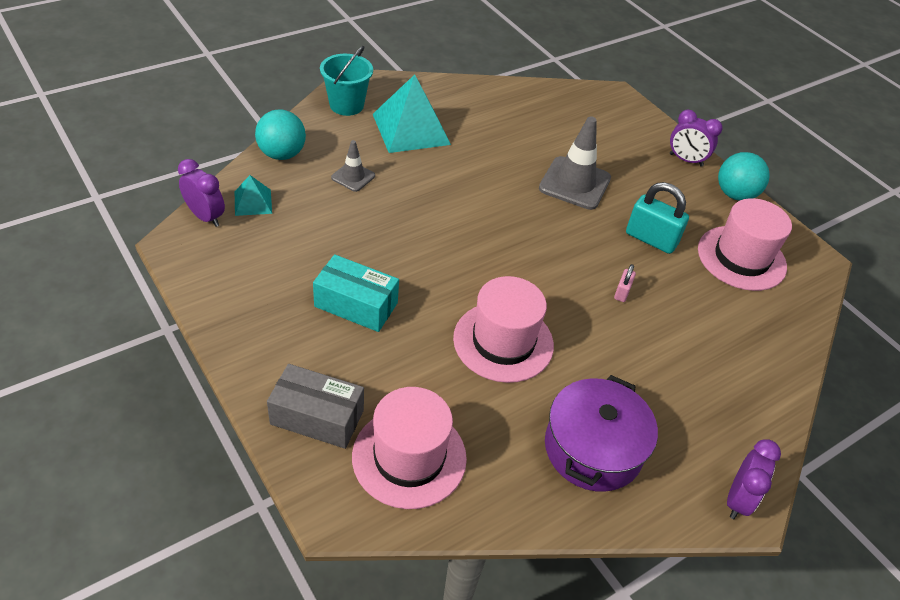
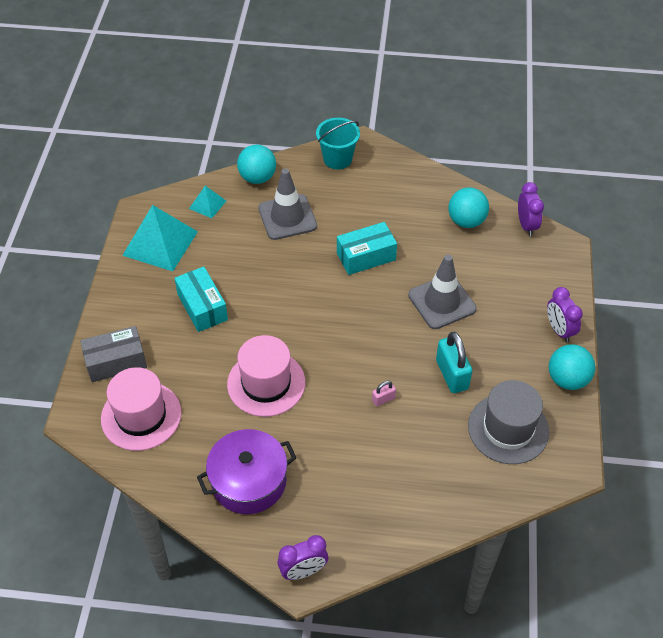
camera: 45 degrees right, 5 degrees up
(205, 217) = (171, 200): purple clock -> purple clock (526, 225)
(317, 417) = (116, 362): grey box -> grey box turned 75 degrees counterclockwise
(353, 177) = (287, 217): grey traffic cone -> grey traffic cone, size x1.84
(411, 129) = (364, 199): turquoise pyramid -> turquoise pyramid (160, 243)
(467, 177) = (366, 256): none -> turquoise box
(519, 109) = (466, 221): none -> turquoise ball
(741, 258) = (508, 429): pink hat -> grey hat

